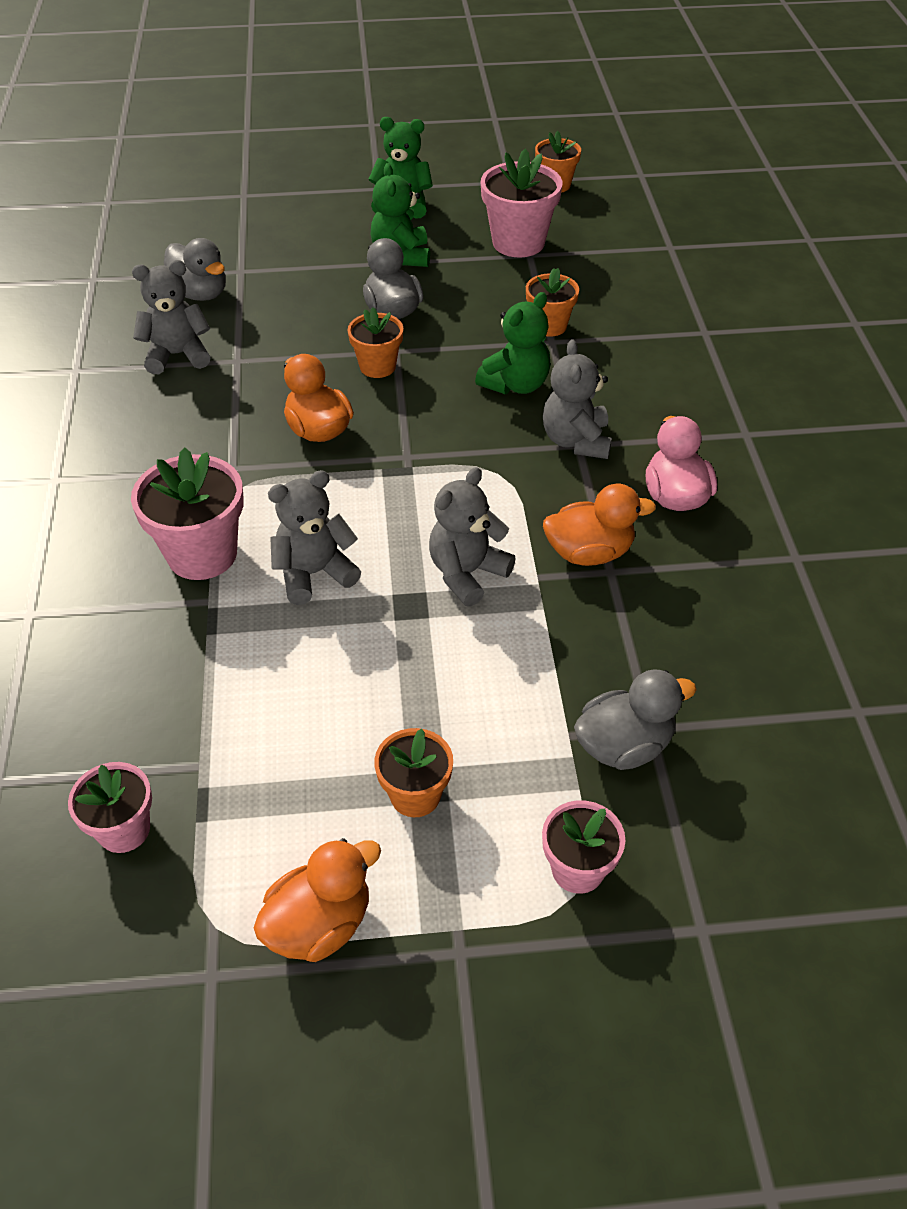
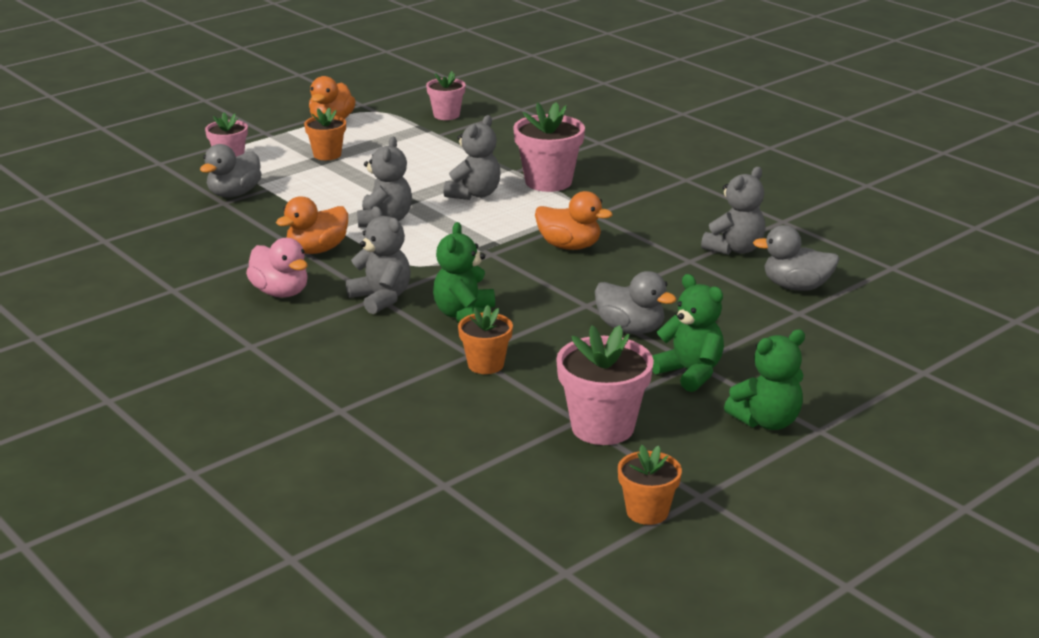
camera: 145 degrees right, 20 degrees down
(377, 366) = (584, 291): orange flower pot -> none

